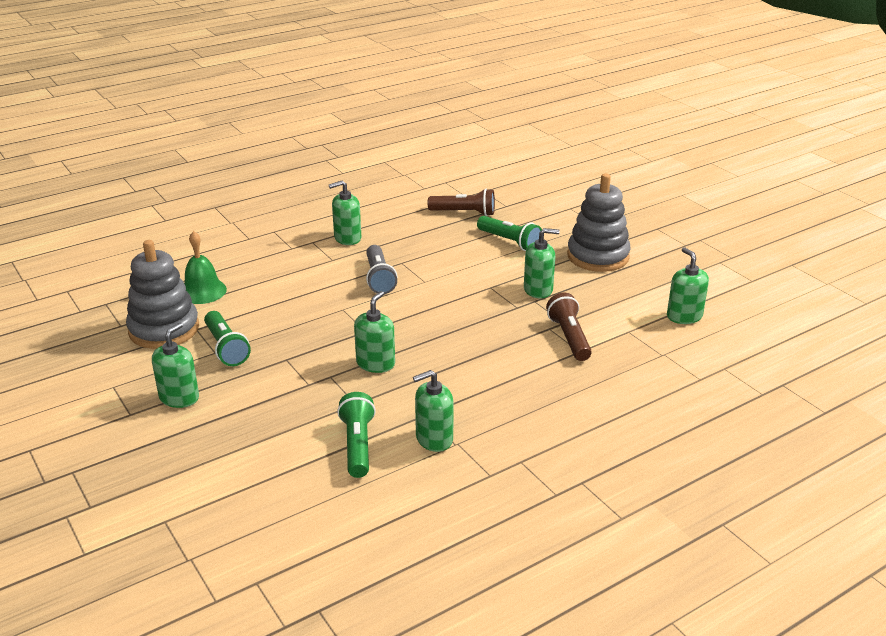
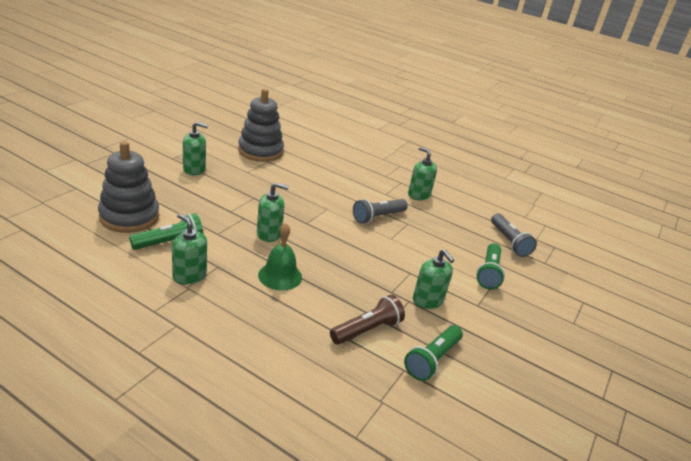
camera: 60 degrees right, 0 degrees up
(202, 291) = (309, 155): green bell -> green bell (280, 276)
(226, 348) = (254, 174): green flashlight -> green flashlight (432, 360)
(464, 213) = (509, 242): brown flashlight -> grey flashlight
(598, 256) = (516, 332): grey stacking toy -> grey stacking toy (129, 217)
(684, 316) = (461, 411): green soap dispenser -> none

